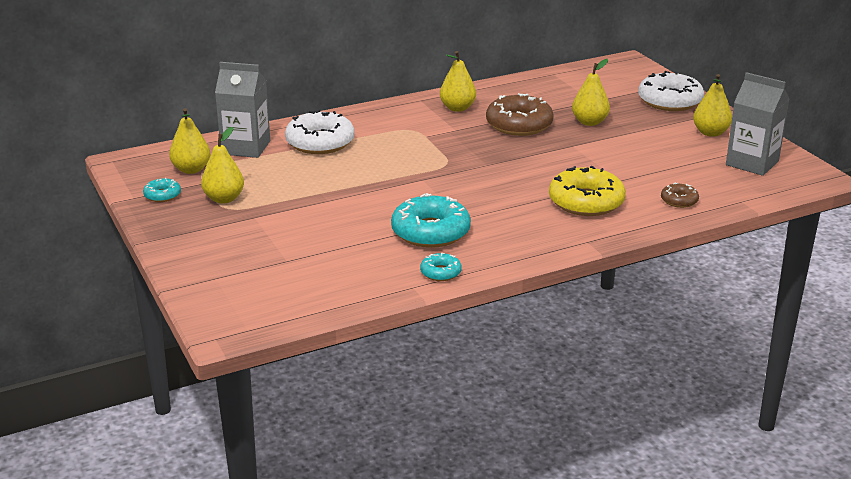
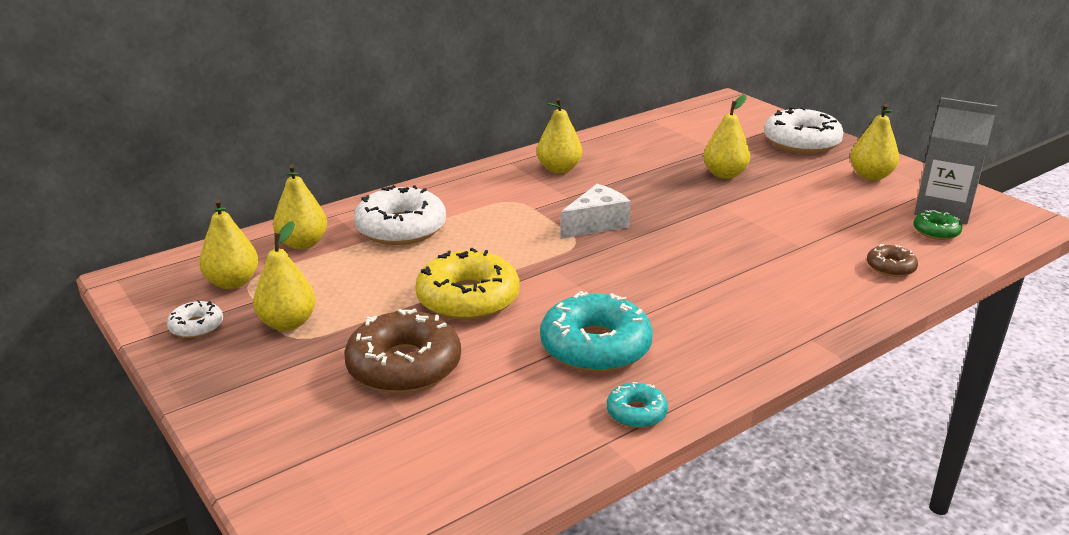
camera: 10 degrees left, 0 degrees up
(162, 195) = (196, 326): turquoise donut -> white donut
(246, 147) = (303, 244): grey carton -> yellow pear
(468, 151) = (596, 224): none -> white cheese
(519, 125) = (642, 184): brown donut -> brown donut (404, 366)
(586, 202) = (777, 280): yellow donut -> yellow donut (468, 299)
(734, 179) = (936, 231): none -> green donut

